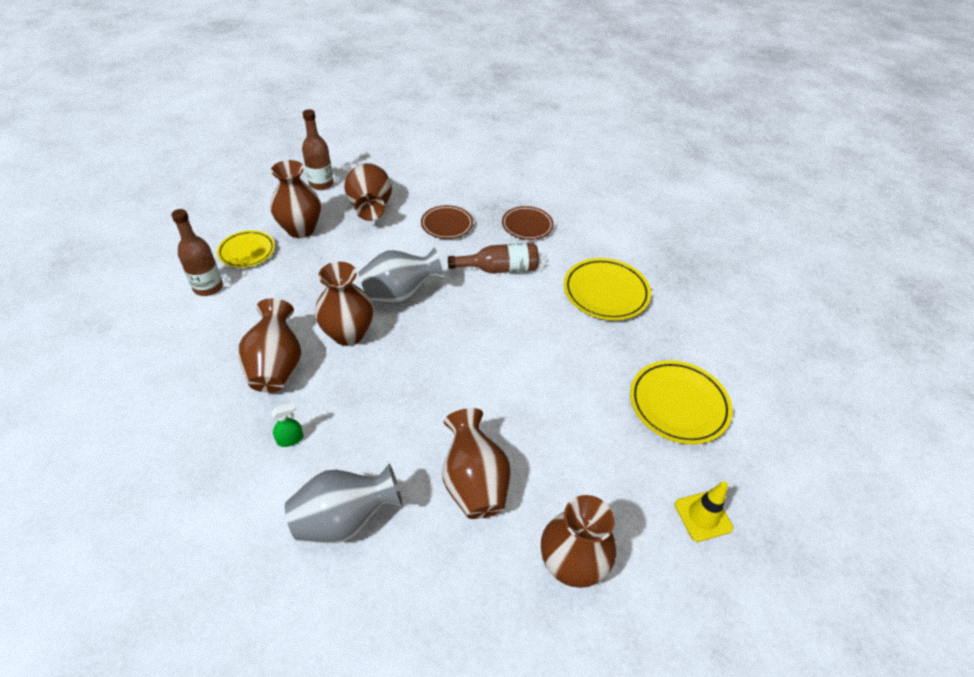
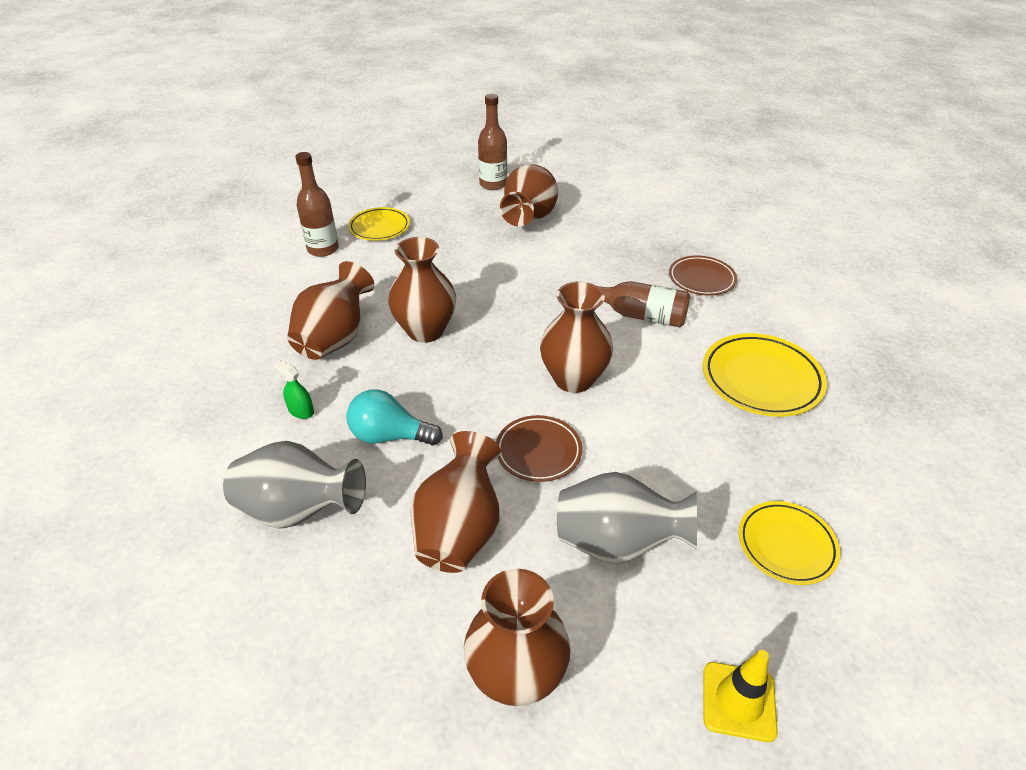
camera: 30 degrees right, 5 degrees down
(290, 439) = (301, 411): green spray bottle -> green spray bottle turned 150 degrees counterclockwise
(301, 229) = (444, 220): brown vase -> brown vase (573, 379)
(376, 432) = (389, 436): none -> turquoise light bulb
(400, 294) = (505, 309): grey vase -> grey vase (617, 543)
(447, 225) = (603, 254): brown plate -> brown plate (538, 451)
(678, 405) = (786, 545): yellow plate -> yellow plate, size x0.66

